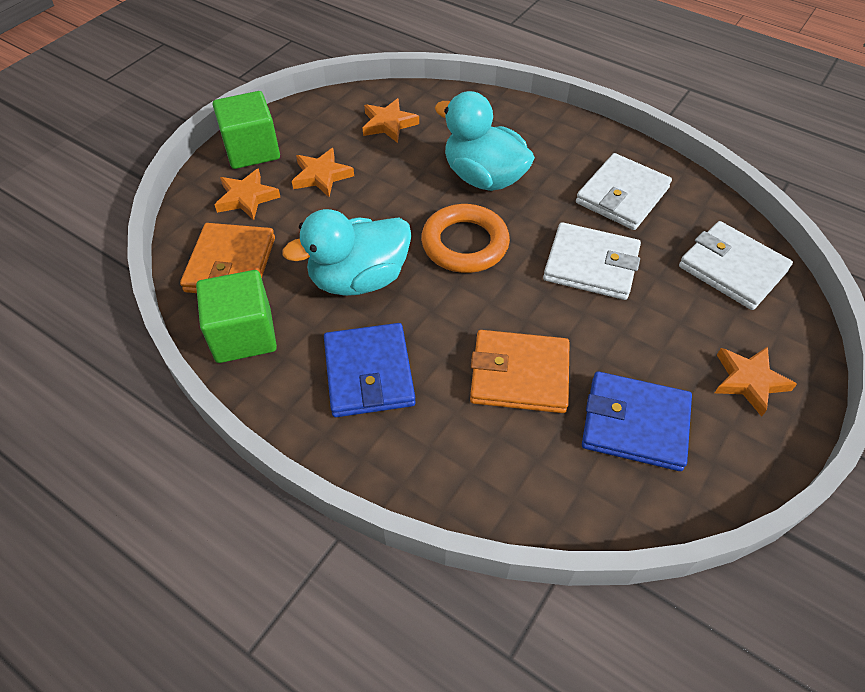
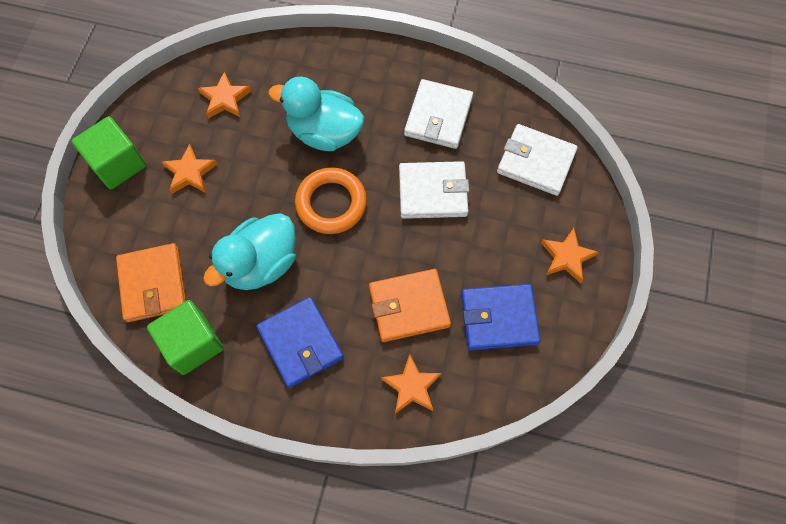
camera: 20 degrees left, 15 degrees up
(247, 198) = (136, 215): orange star -> orange star (411, 386)

